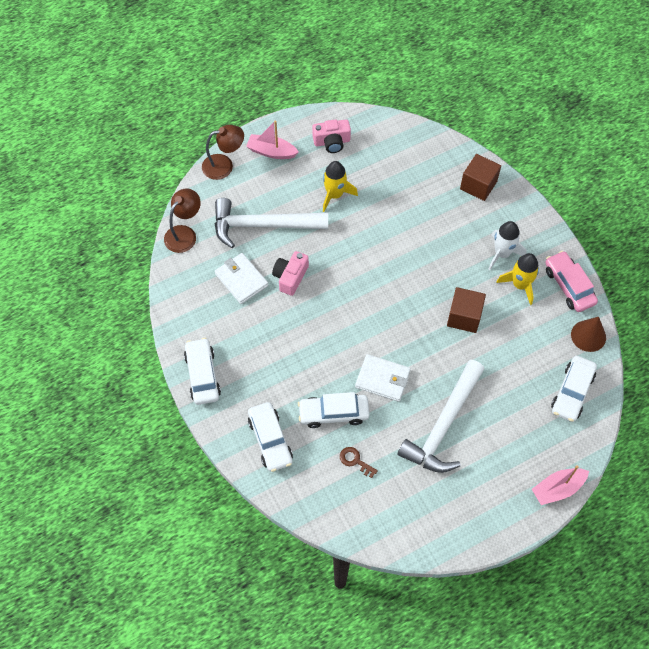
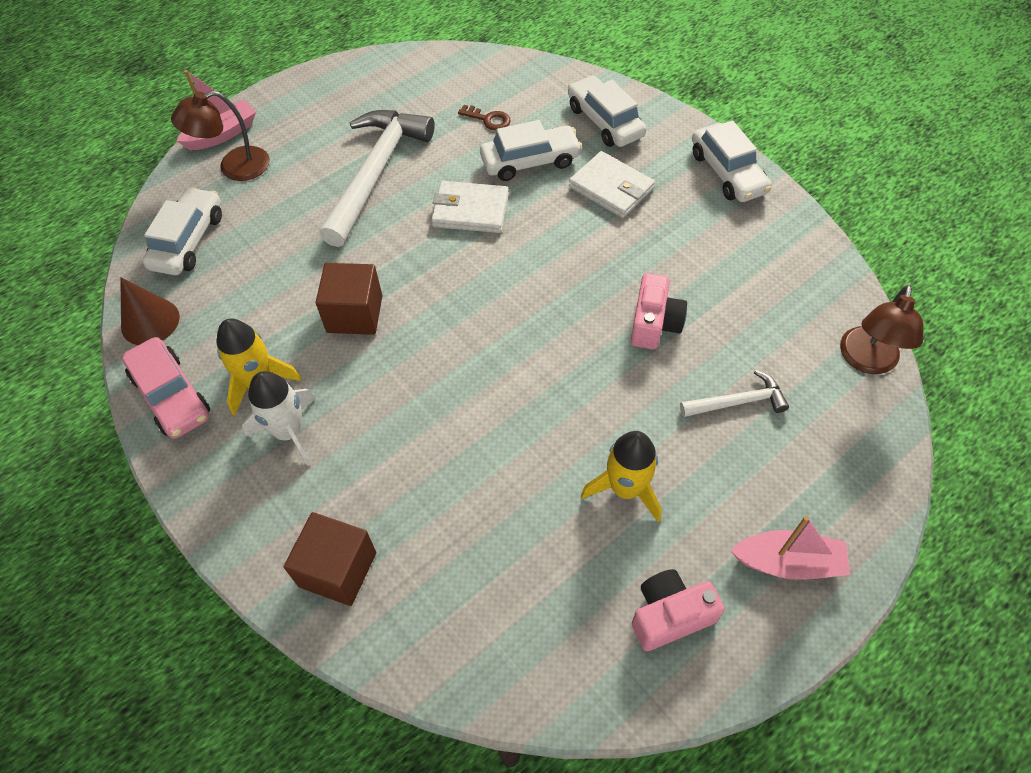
camera: 170 degrees right, 5 degrees down
(224, 165) = (868, 510): brown lamp -> brown lamp (234, 167)
(241, 280) = (732, 305): white wallet -> white wallet (611, 188)
(262, 225) = (738, 402): white hammer -> white hammer, size x0.49

